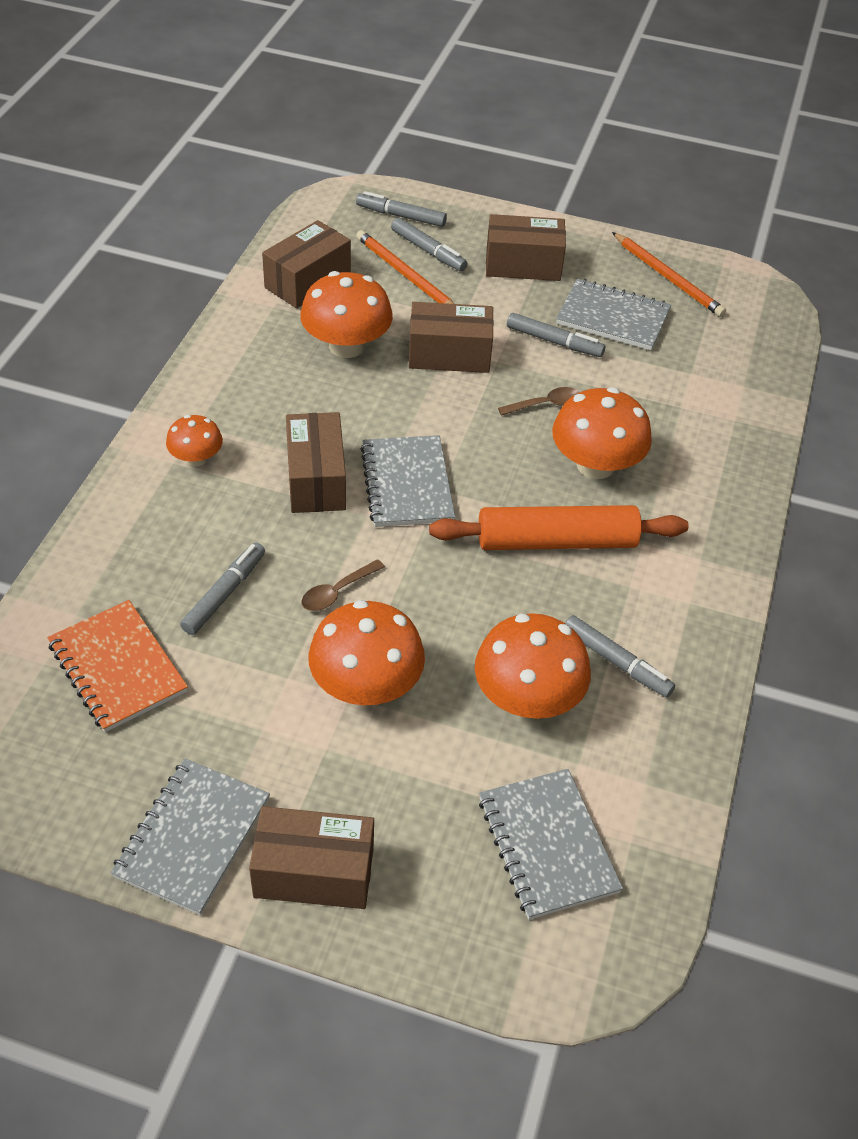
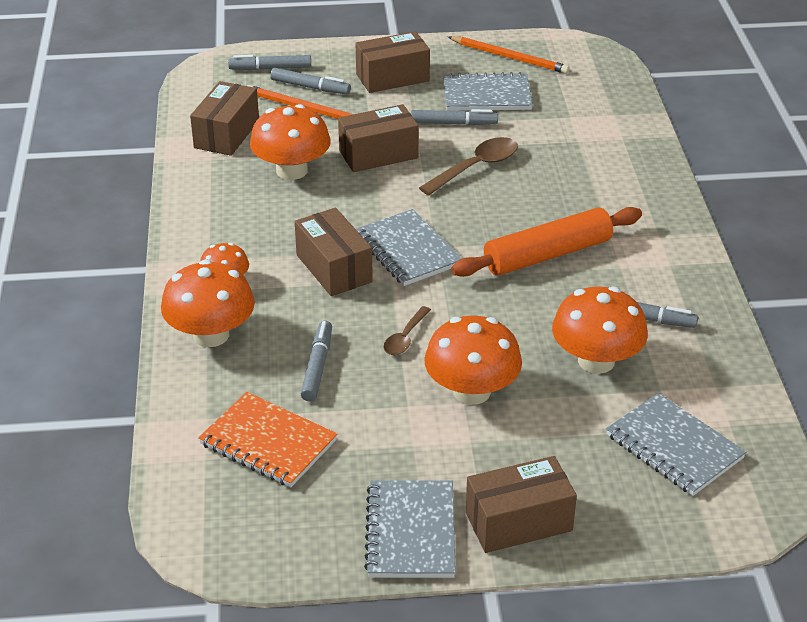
camera: 20 degrees left, 10 degrees down
(545, 404) = (476, 167): brown spoon -> brown spoon, size x1.67
(595, 465) = (541, 197): orange mushroom -> orange mushroom (211, 335)

